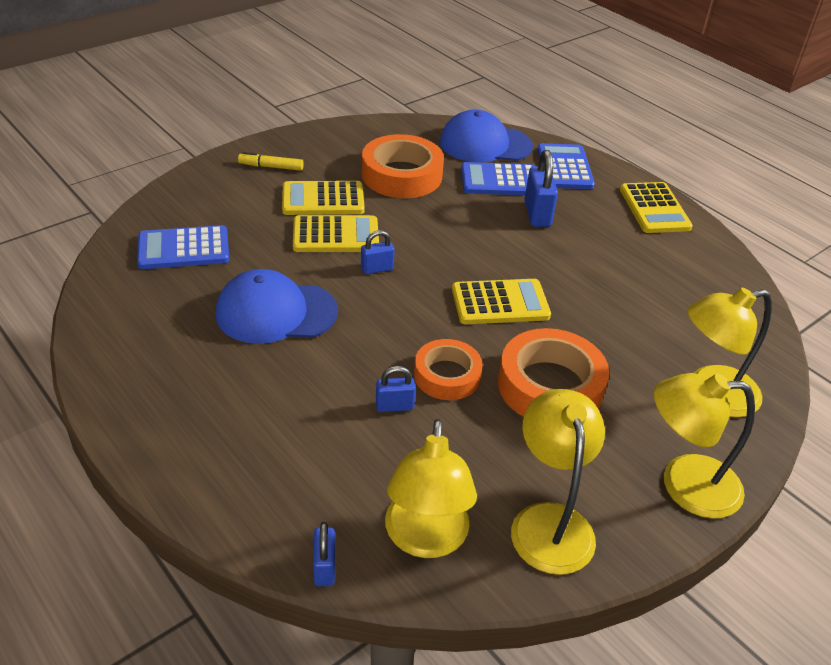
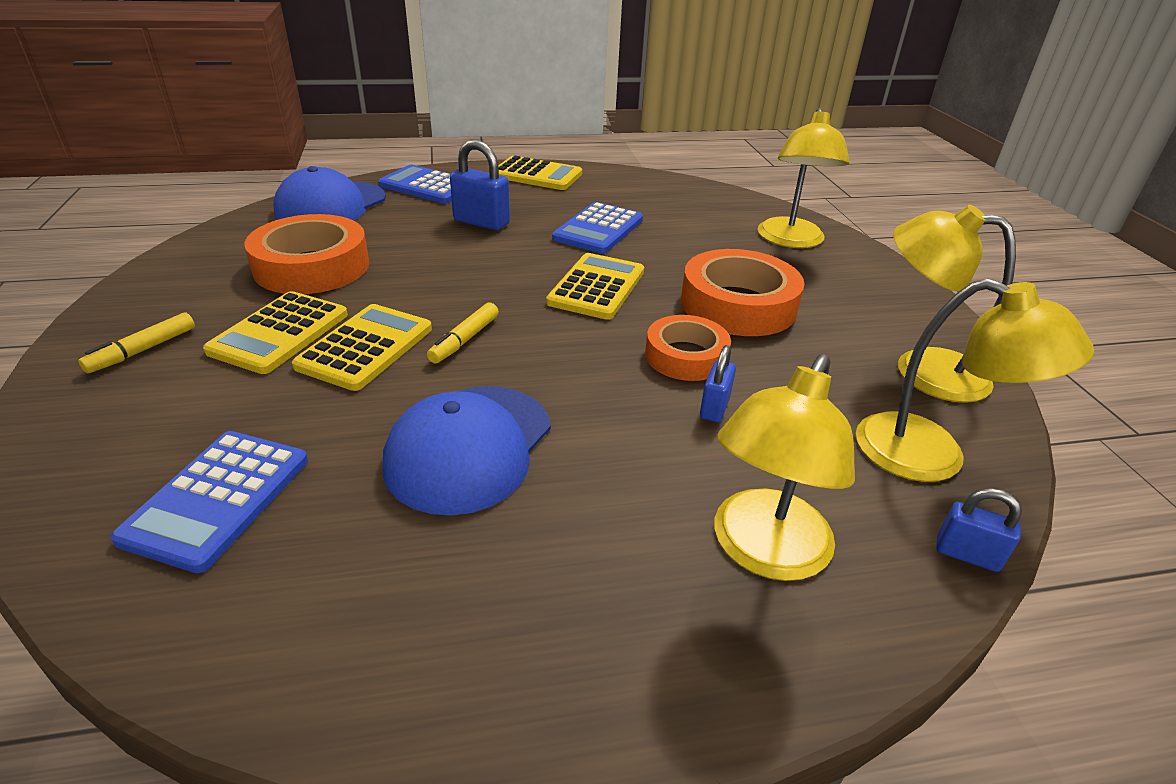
camera: 60 degrees left, 5 degrees down
(377, 269) = (464, 340): blue padlock -> yellow marker
(500, 181) = (403, 220): blue calculator -> blue calculator (598, 229)
(684, 485) = (892, 289): yellow lamp -> yellow lamp (763, 552)

